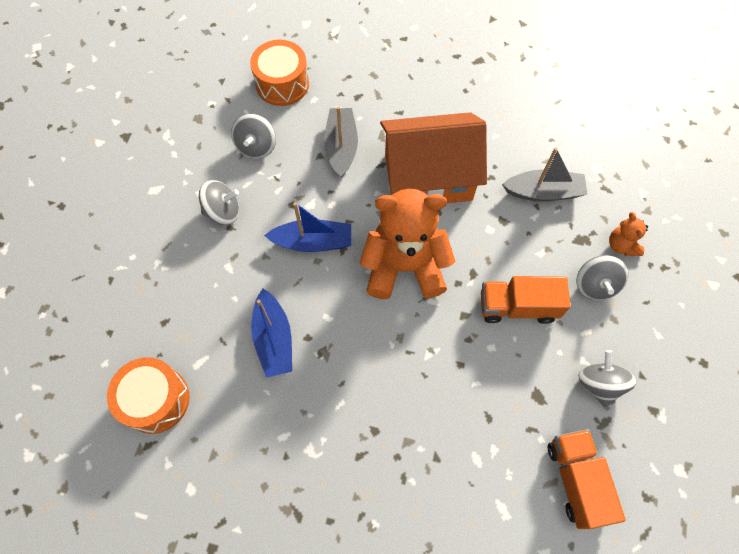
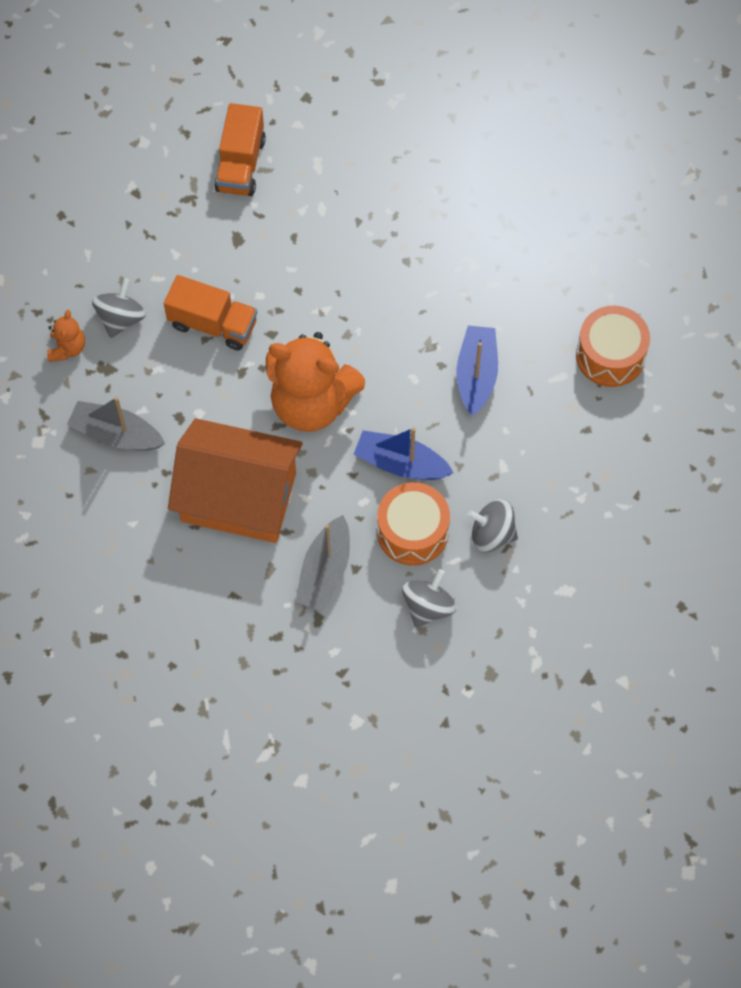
camera: 160 degrees left, 0 degrees up
(282, 84) = (367, 689): orange drum -> orange drum (412, 532)
(599, 384) = (173, 230): grey spinning top -> none

